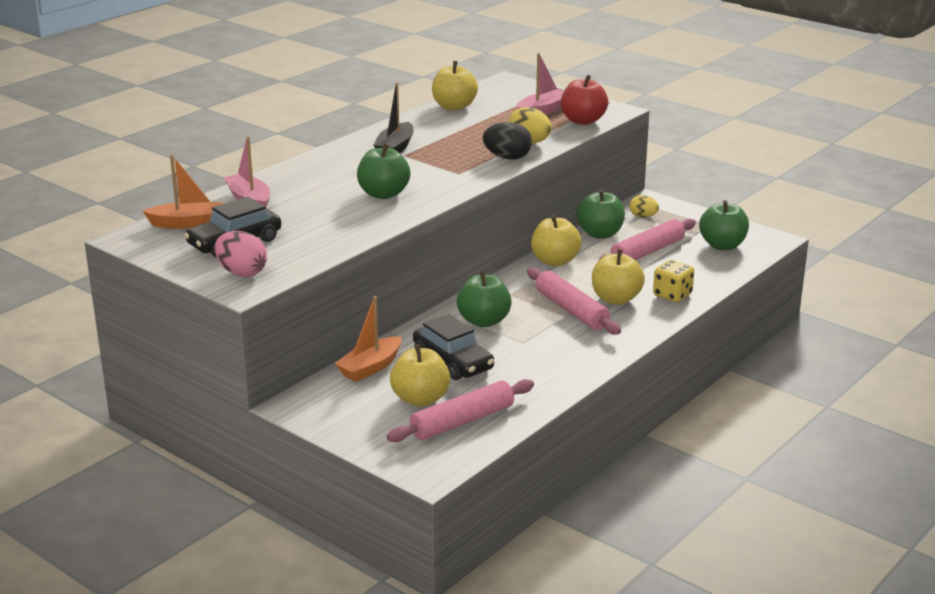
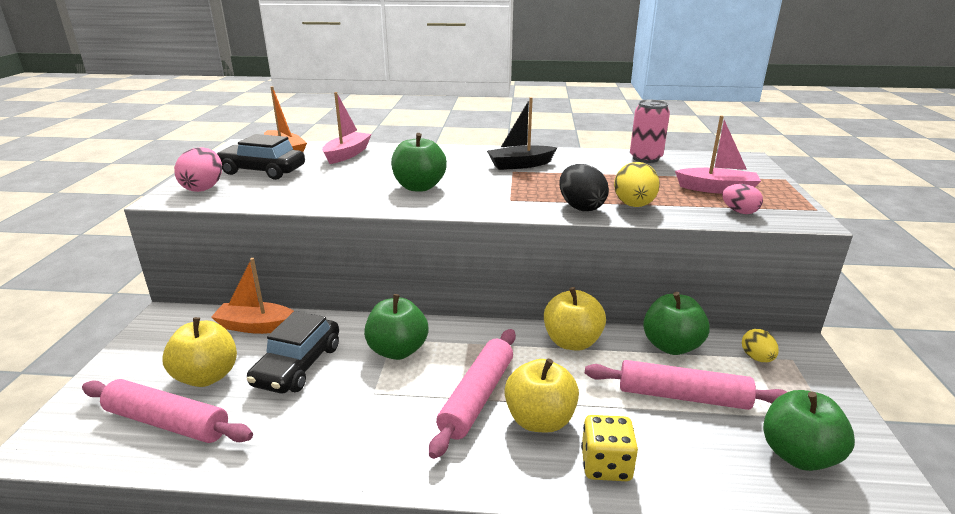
camera: 55 degrees right, 0 degrees up
(454, 107) = (645, 158): yellow apple -> pink can
(583, 121) = (739, 212): red apple -> pink egg

